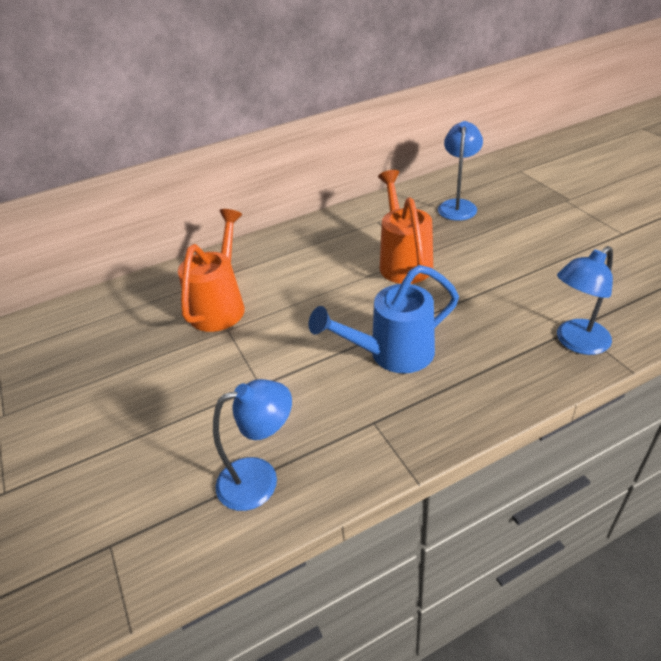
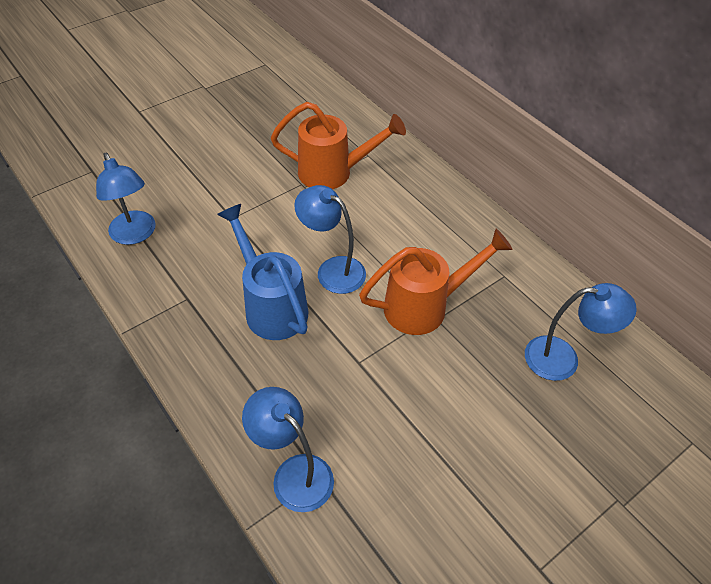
camera: 75 degrees right, 10 degrees up
(353, 311) = (332, 270): none -> blue lamp

